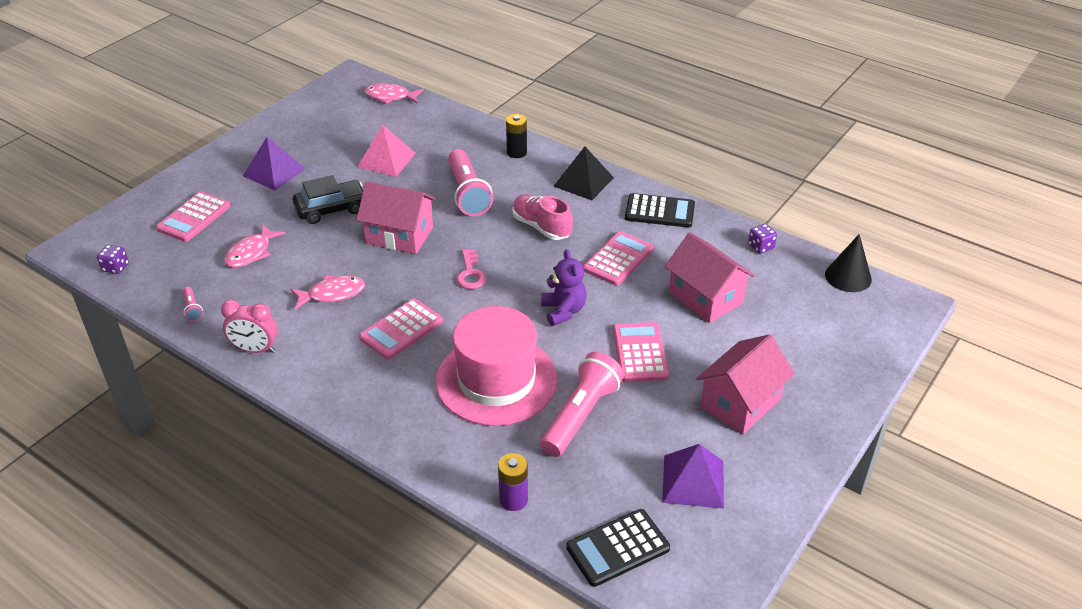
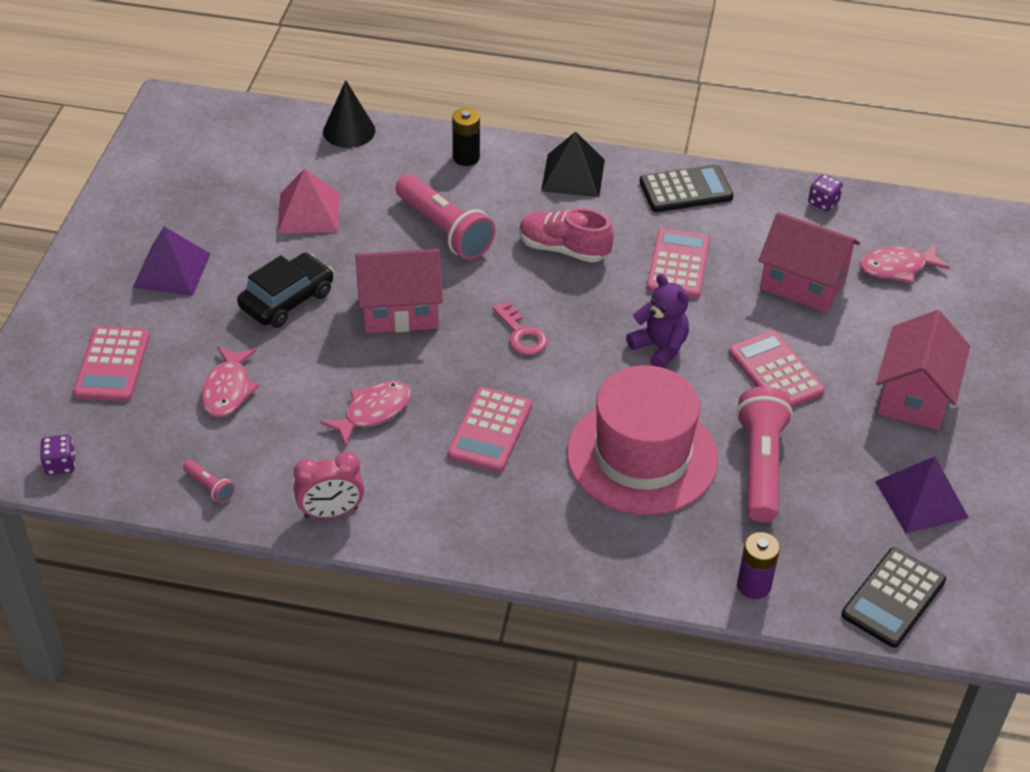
camera: 25 degrees left, 5 degrees up
(390, 97) = (247, 121): pink fish -> pink fish (897, 267)
(848, 277) = (934, 212): black cone -> black cone (349, 131)

